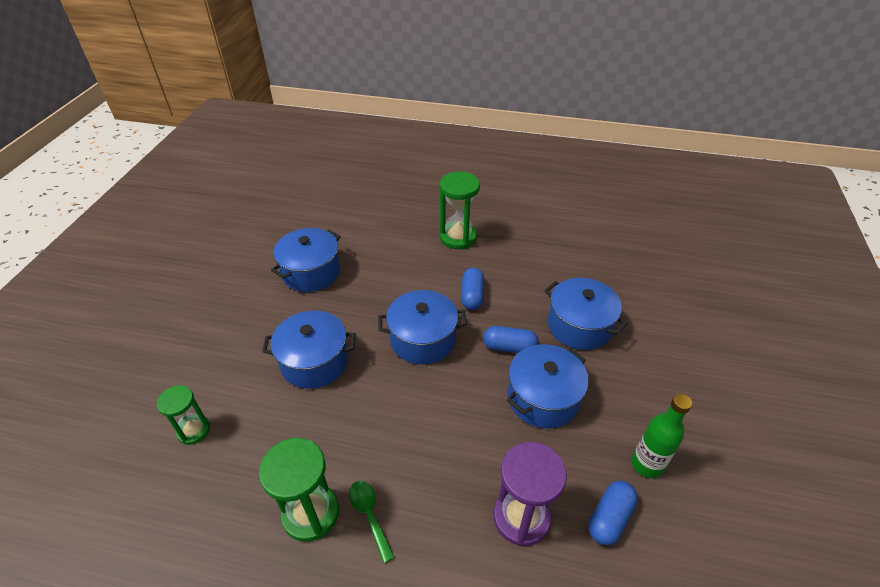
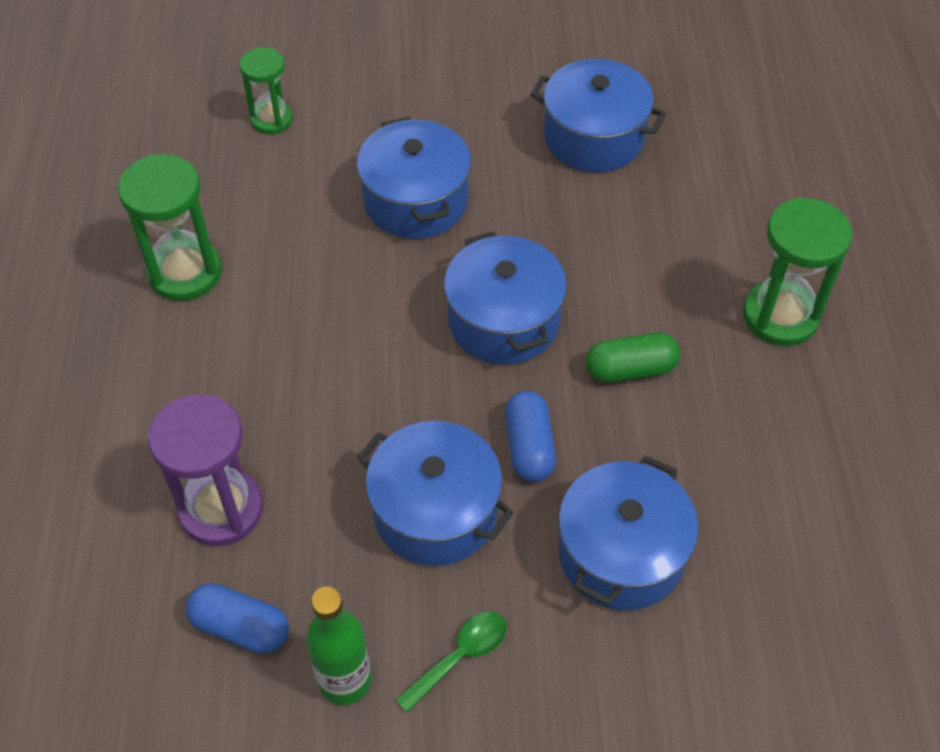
camera: 75 degrees right, 10 degrees up
(369, 515) = (193, 333): green spoon -> green spoon (460, 656)
(472, 296) = (630, 369): blue capsule -> green capsule

